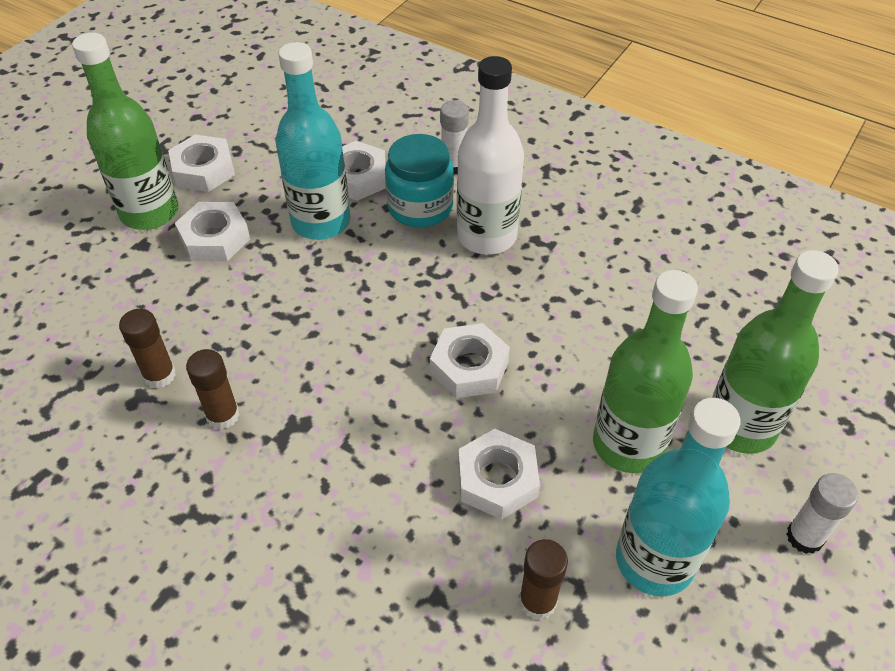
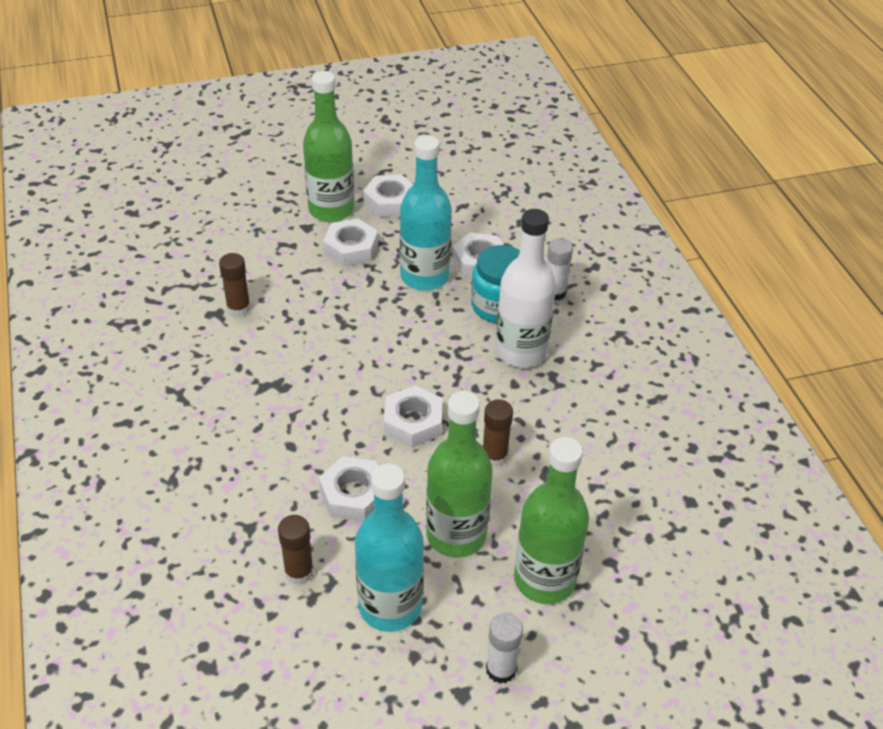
camera: 40 degrees right, 5 degrees down
(223, 415) = (247, 352): brown glue stick -> brown glue stick (494, 456)

